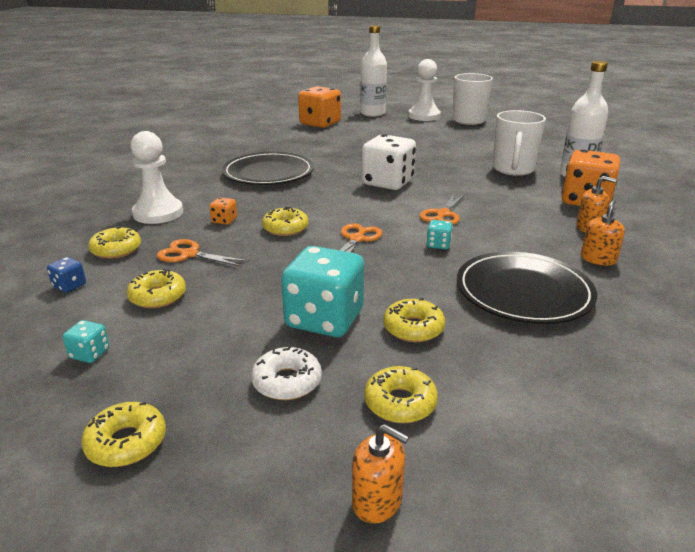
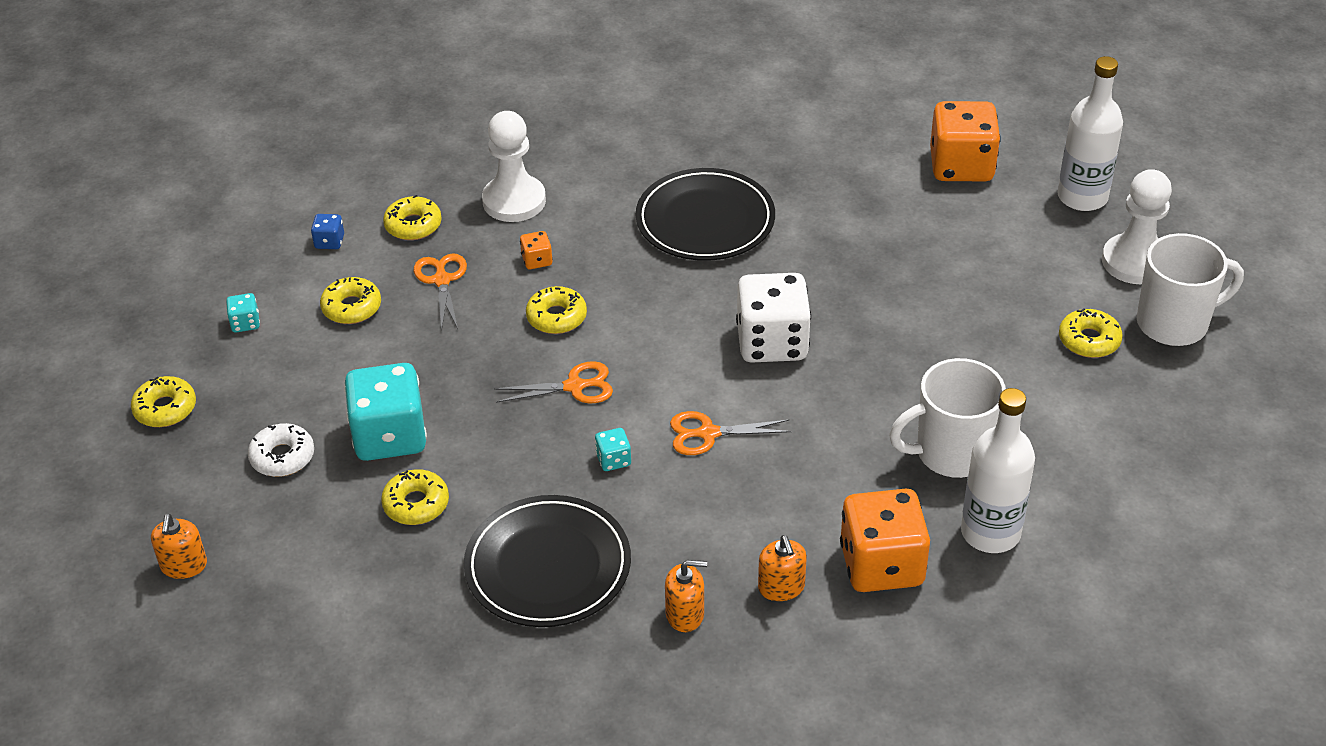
camera: 60 degrees right, 15 degrees up
(400, 403) = (297, 537): yellow donut -> yellow donut (1089, 340)

